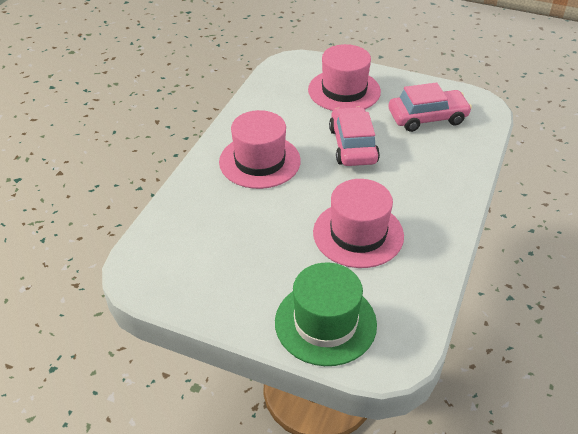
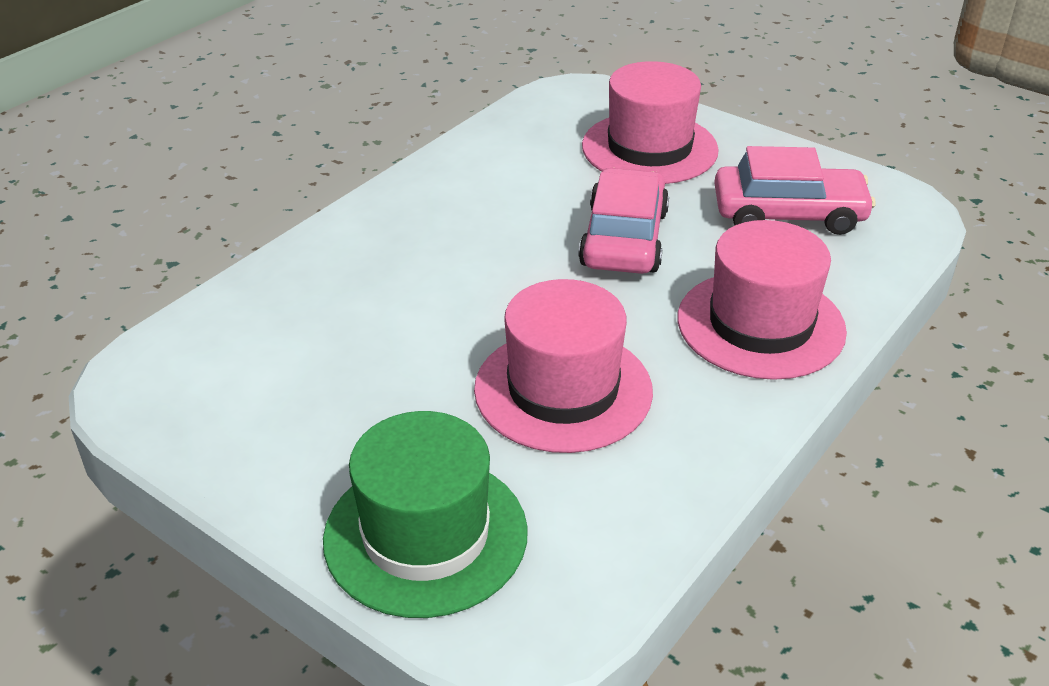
camera: 15 degrees right, 5 degrees down
(259, 161) = (441, 238): pink hat -> pink hat (760, 324)

